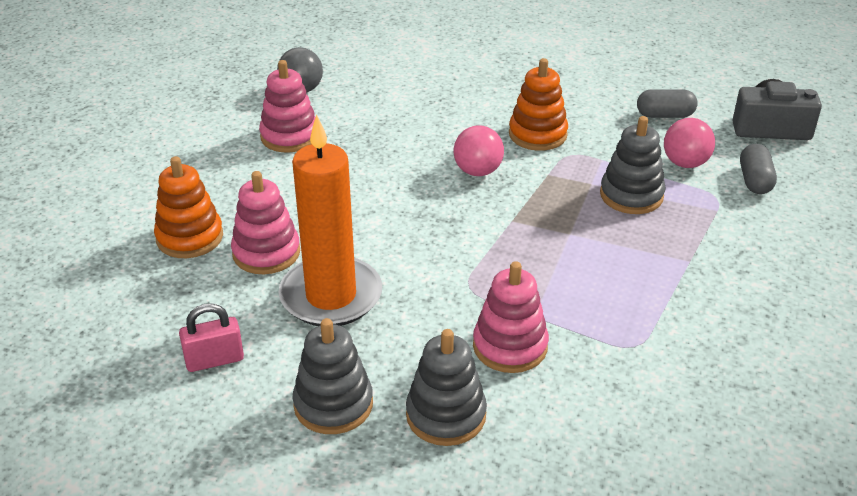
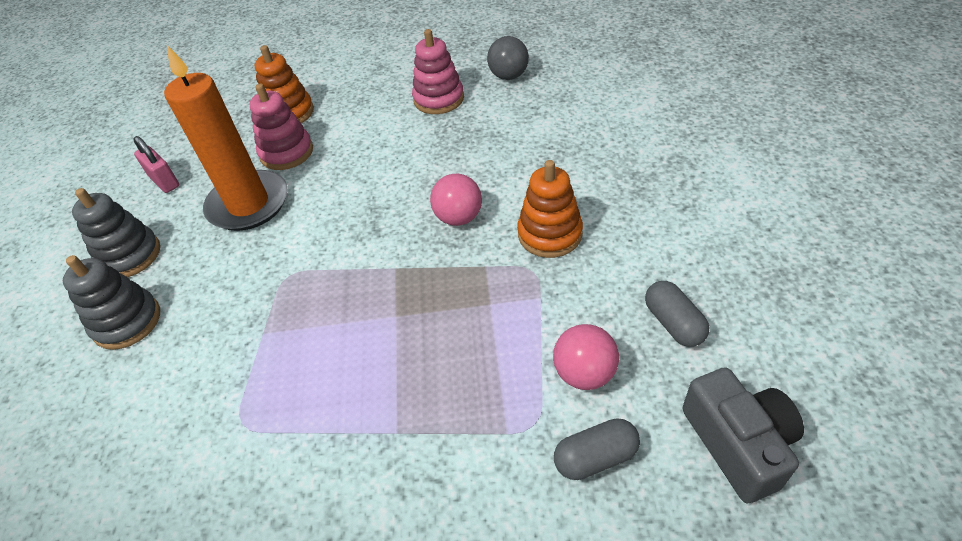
camera: 70 degrees right, 10 degrees up
(510, 346) = (217, 331): pink stacking toy -> none
(631, 195) = (489, 343): grey stacking toy -> none

